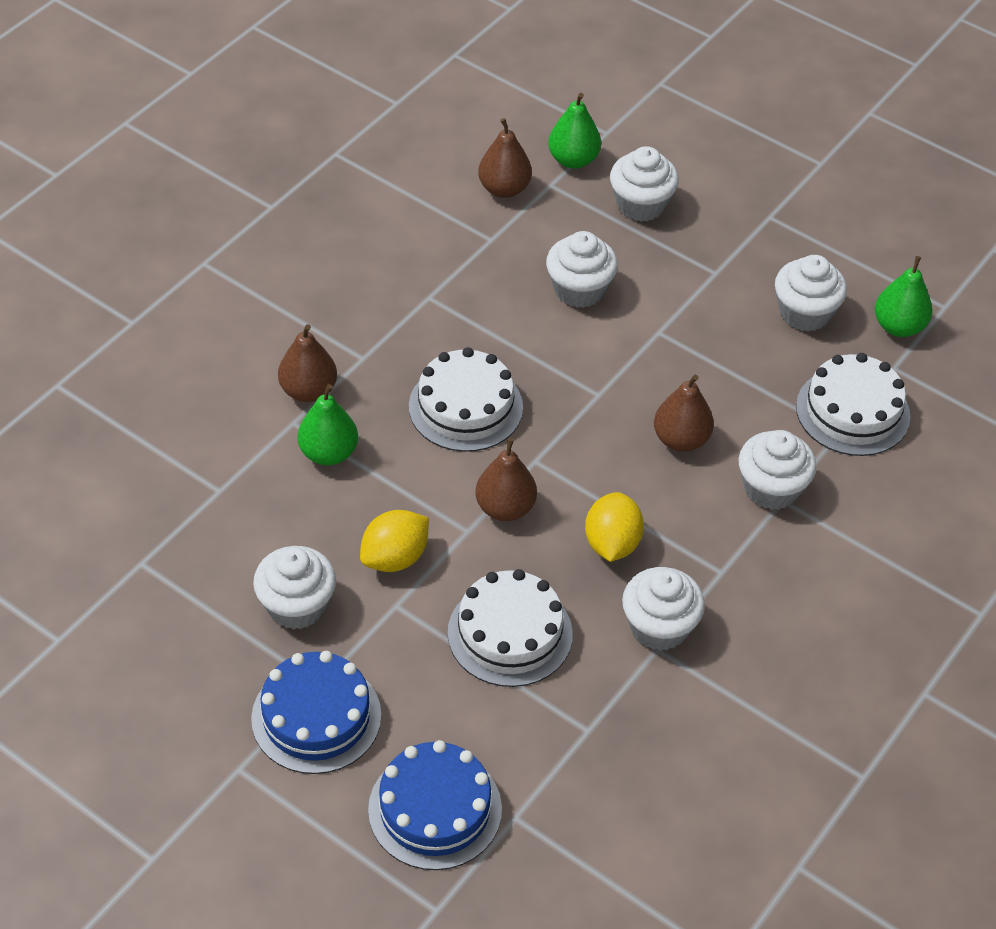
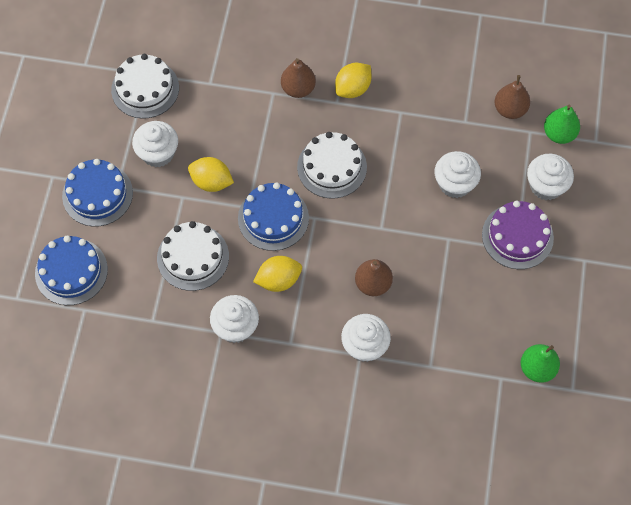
camera: 65 degrees right, 15 degrees up
(328, 453) = (262, 119): green pear -> none
(354, 331) = (353, 89): none -> yellow lemon
(505, 508) = (273, 218): brown pear -> blue cake
(697, 263) = (517, 236): none -> purple cake
(805, 313) = (514, 311): white cupcake -> none
(852, 411) = (450, 367): white cake -> white cake (145, 89)

